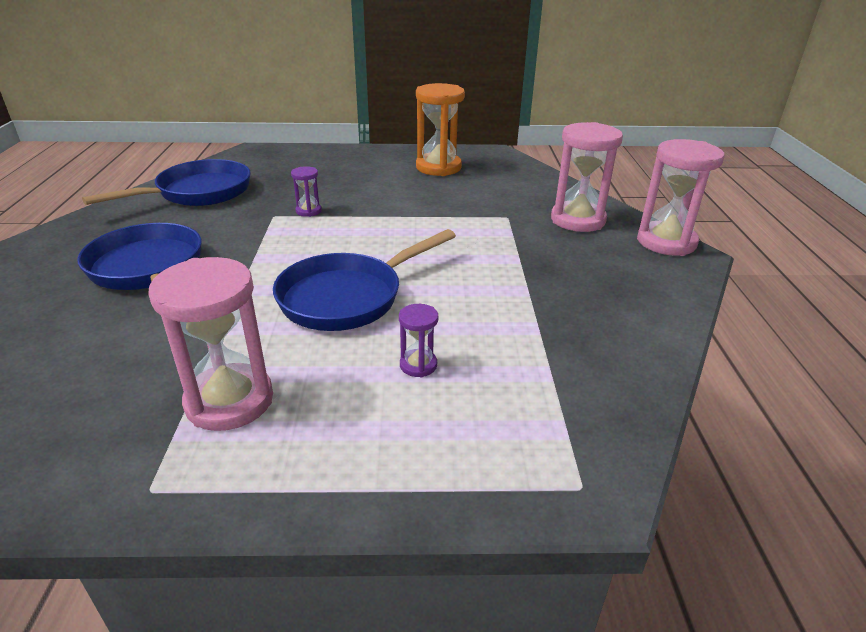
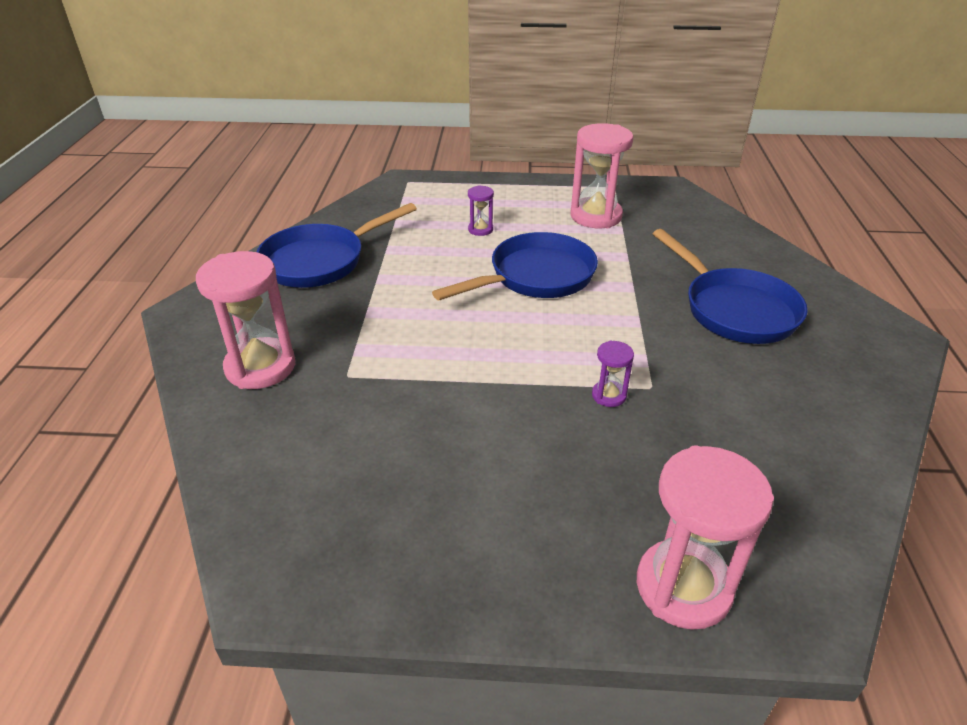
camera: 175 degrees left, 5 degrees up
(198, 193) = (794, 445): blue pan -> blue pan (320, 261)
(438, 167) = (407, 519): orange hourglass -> none
(666, 242) = (190, 328): pink hourglass -> pink hourglass (683, 587)

